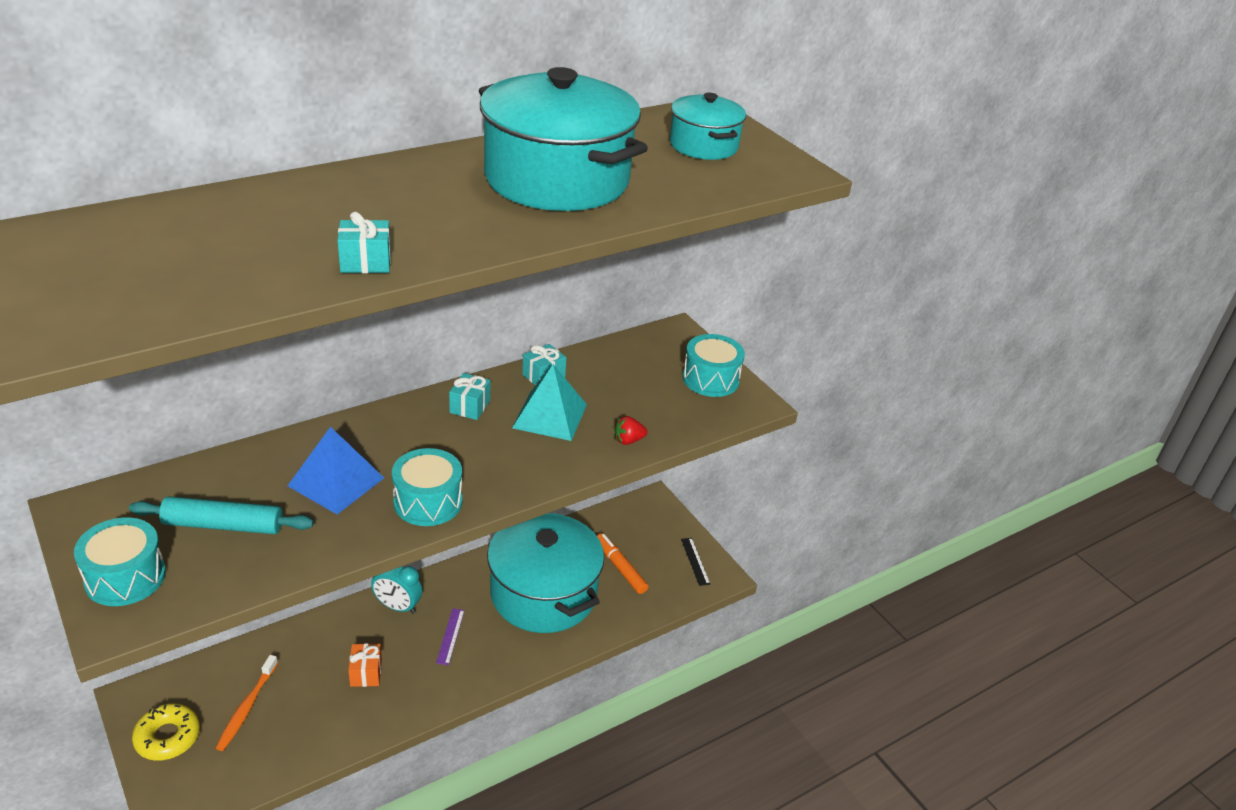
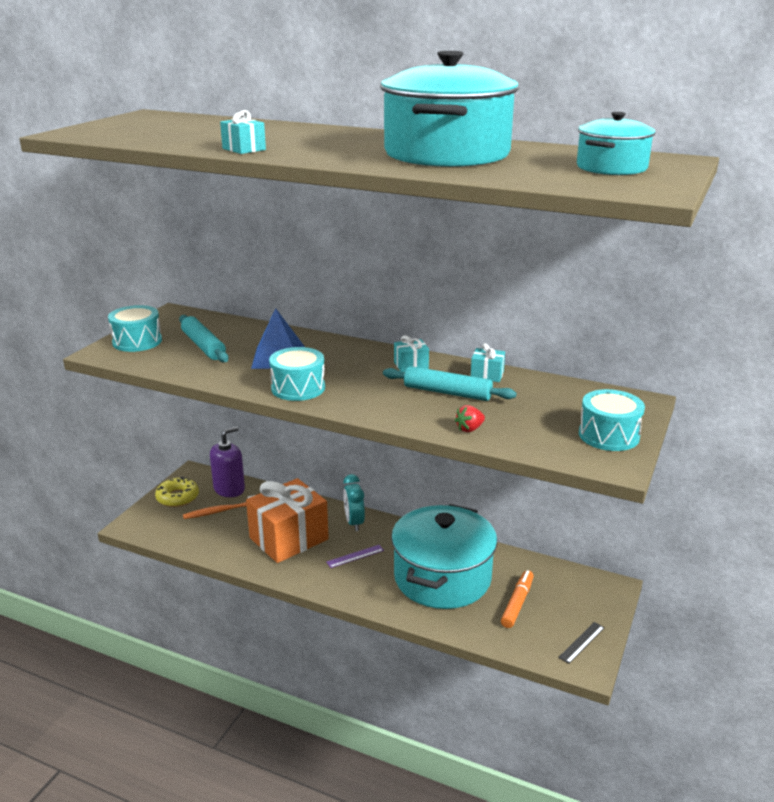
camera: 60 degrees right, 10 degrees down
(212, 679) = (229, 489): none -> purple soap dispenser
(366, 673) = (289, 538): orange gift -> orange gift, size x2.39
(550, 416) = (447, 392): turquoise pyramid -> turquoise rolling pin
(628, 440) = (469, 429): red strawberry -> red strawberry turned 75 degrees counterclockwise

